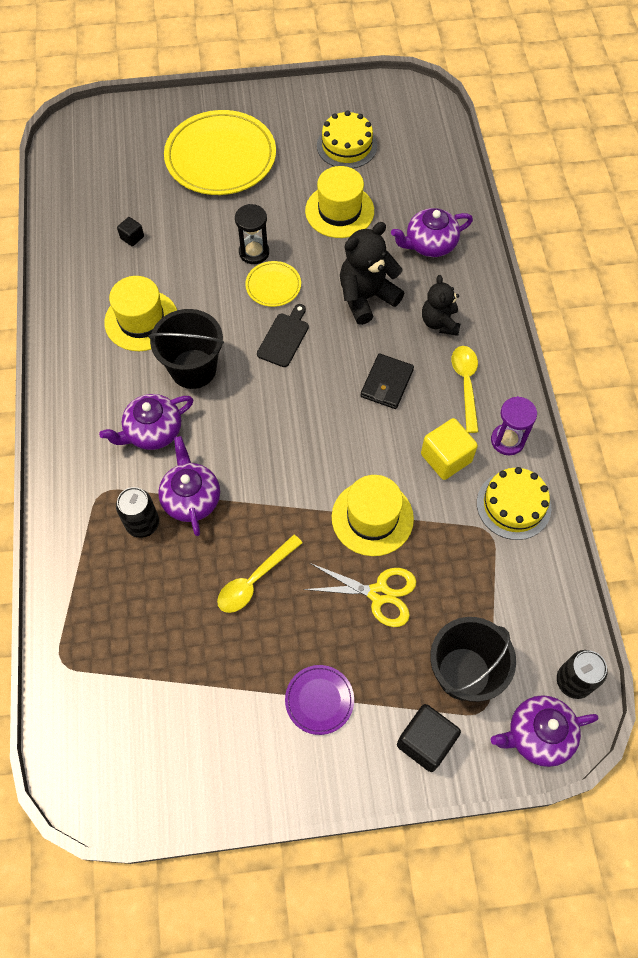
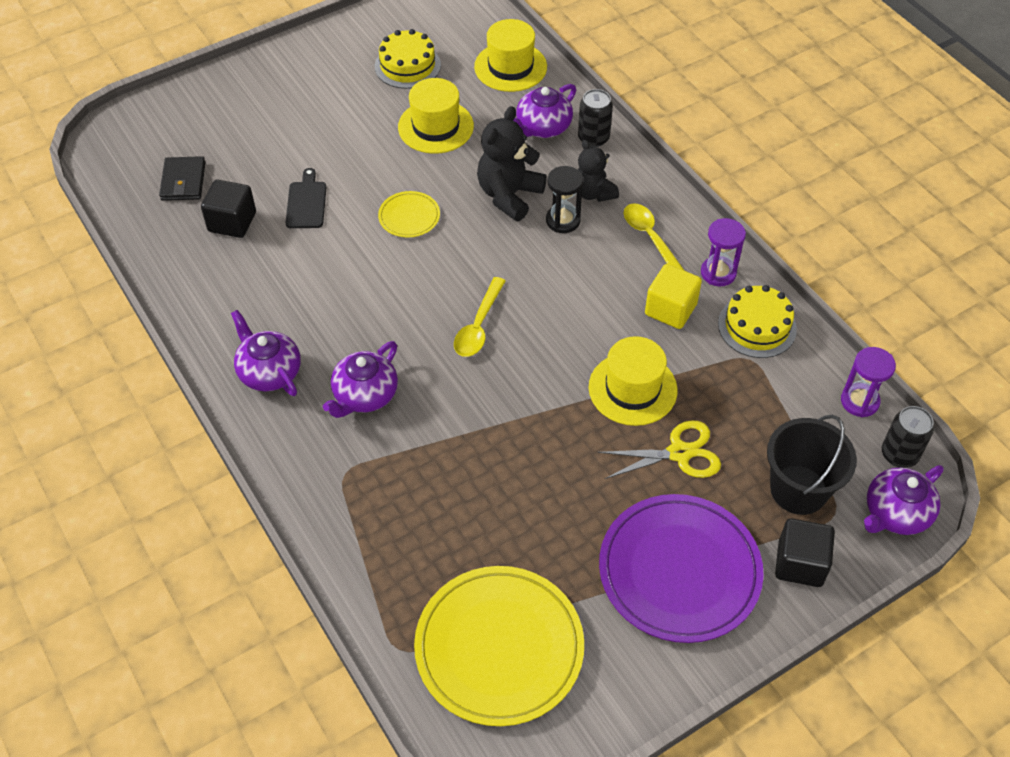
camera: 25 degrees left, 10 degrees down
(132, 237) = (232, 222): black cube -> black cube, size x1.90
(141, 320) = (289, 296): yellow hat -> yellow hat (510, 67)
(142, 523) = (406, 484): black can -> black can (593, 138)
(191, 498) = (442, 441): purple teapot -> purple teapot (269, 372)
(193, 369) = (372, 322): black bucket -> none
(220, 157) = (282, 117): yellow plate -> yellow plate (499, 648)
(254, 252) = (371, 193): black hourglass -> black hourglass (563, 220)
(254, 580) = (551, 491): yellow spoon -> yellow spoon (478, 326)
(284, 338) = (449, 260): black cutting board -> black cutting board (306, 202)
(319, 700) = (679, 571): purple plate -> purple plate, size x2.16
(386, 383) = (575, 264): black wallet -> black wallet (183, 181)
(566, 615) = (859, 401): none -> purple hourglass

